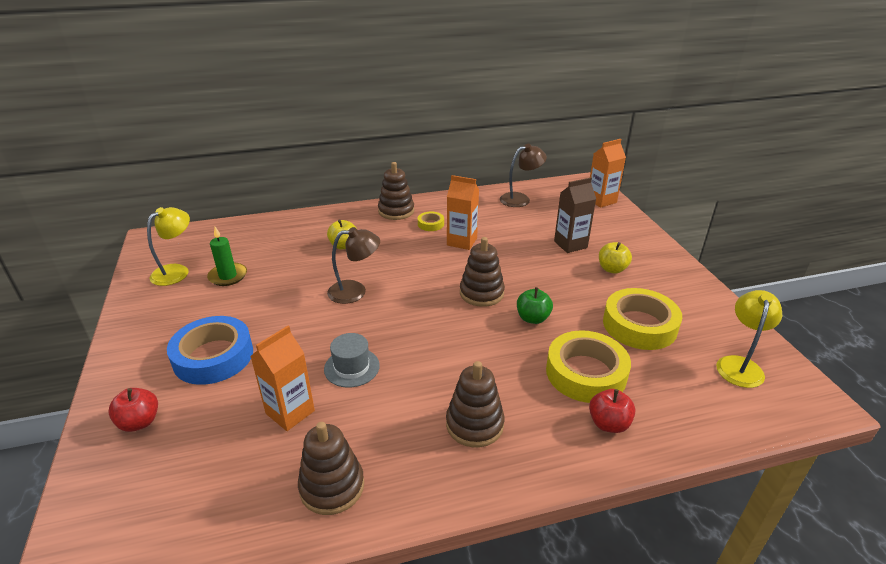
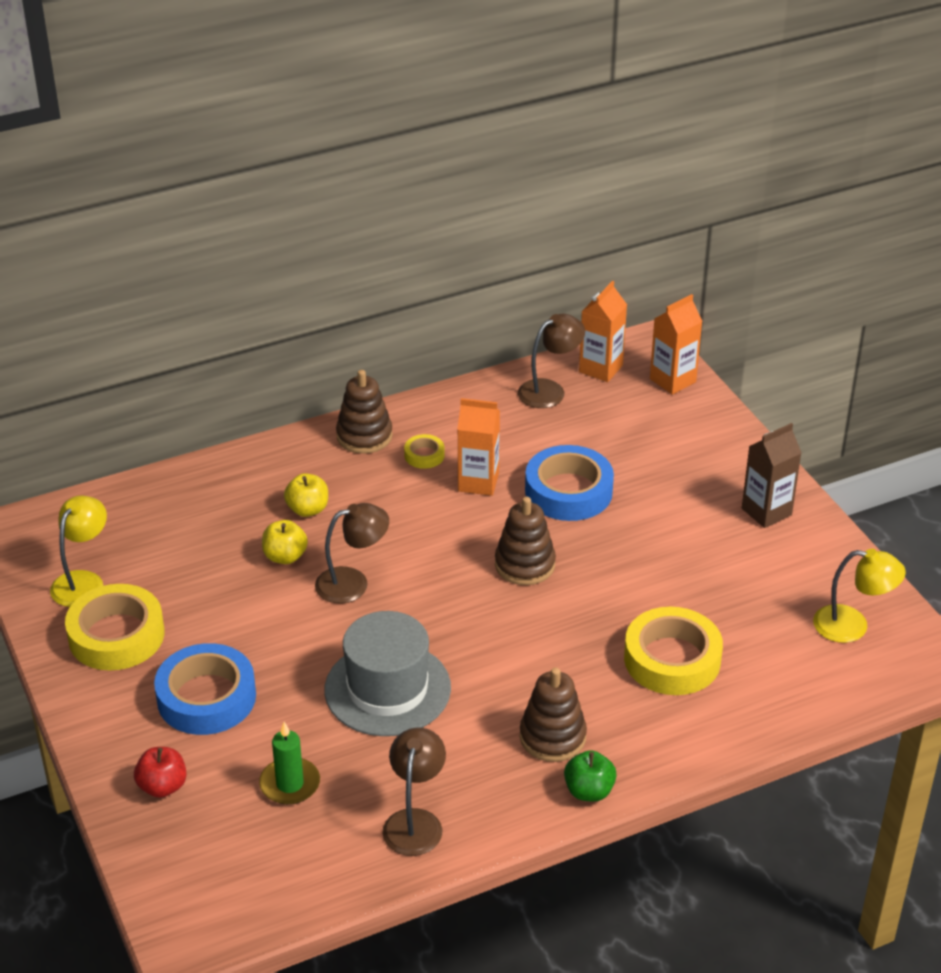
camera: 10 degrees left, 5 degrees up
(228, 276) = (162, 580): green candle -> green candle (290, 784)
(290, 412) = (335, 752): orange carton -> orange carton (601, 368)
(332, 486) = (415, 821): brown stacking toy -> brown lamp
(352, 367) = (387, 689): grey hat -> grey hat, size x1.84
(522, 252) = (568, 491): none -> blue tape
(532, 318) = (598, 594): green apple -> green apple (589, 791)
(570, 244) = (634, 469): brown carton -> brown carton (766, 512)
(608, 424) = (702, 716): red apple -> none
(612, 269) = (695, 505): yellow apple -> yellow apple (285, 556)
(639, 325) = (734, 587): yellow tape -> yellow tape (116, 635)
(740, 365) = (852, 626): yellow lamp -> yellow lamp turned 90 degrees clockwise

